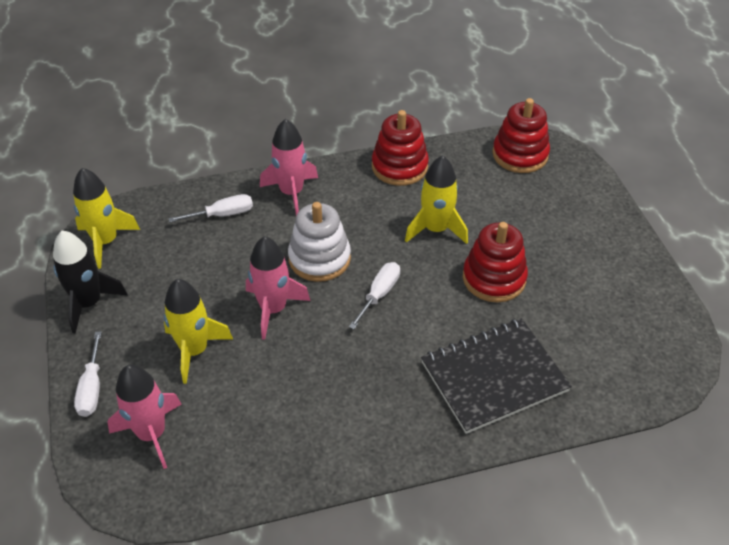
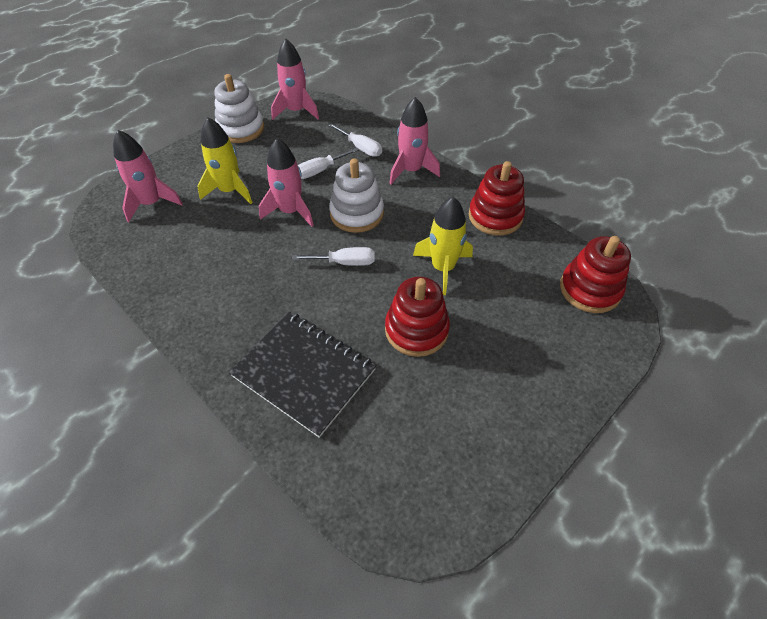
camera: 60 degrees right, 5 degrees up
(89, 303) = (241, 129): black rocket -> white stacking toy
(92, 388) = (174, 162): white screwdriver -> white screwdriver (320, 170)
(106, 241) = (296, 111): yellow rocket -> pink rocket

